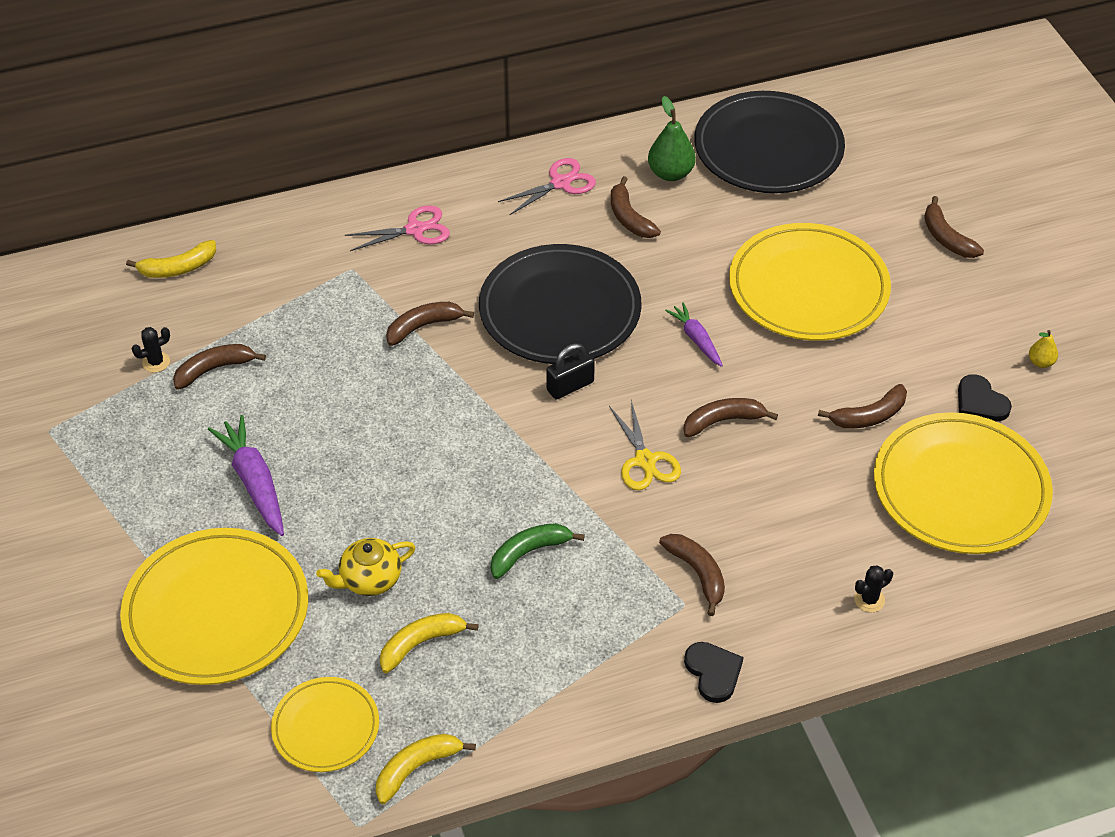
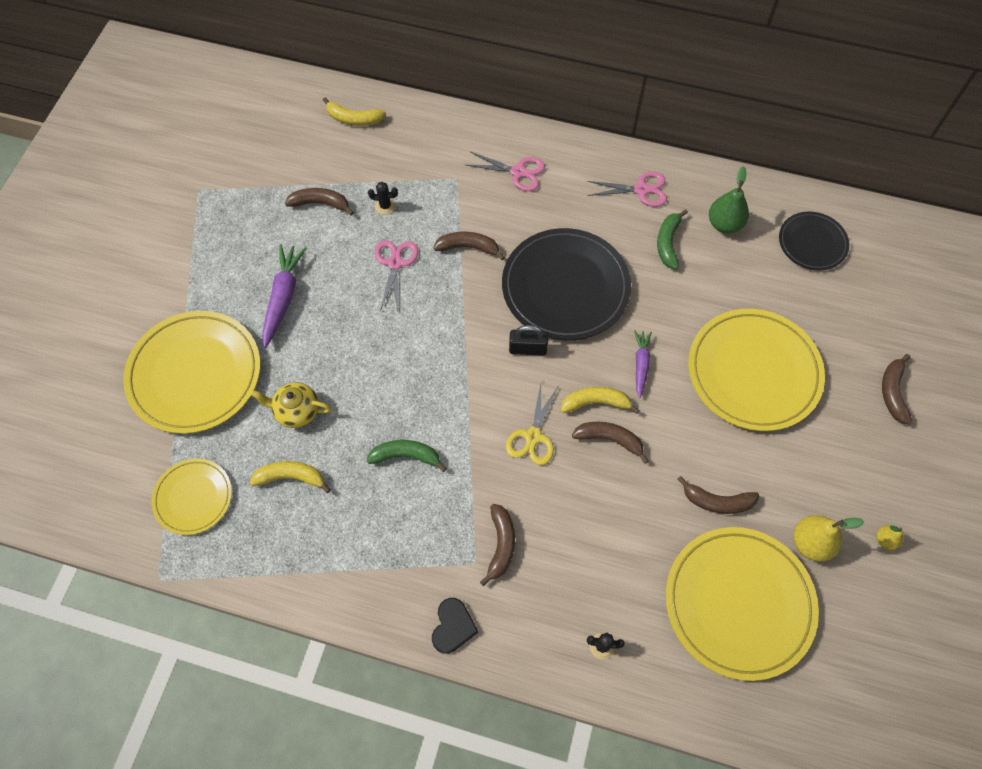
camera: 35 degrees right, 15 degrees up
(156, 362) = (291, 178): black cactus -> black cactus (385, 206)
(355, 382) = (395, 263): none -> pink scissors
(417, 768) = (222, 564): yellow banana -> yellow banana (596, 403)
(629, 217) = (668, 243): brown banana -> green banana
(768, 148) = (812, 243): black plate -> black plate, size x0.55
(980, 402) = (810, 543): black heart -> yellow pear

